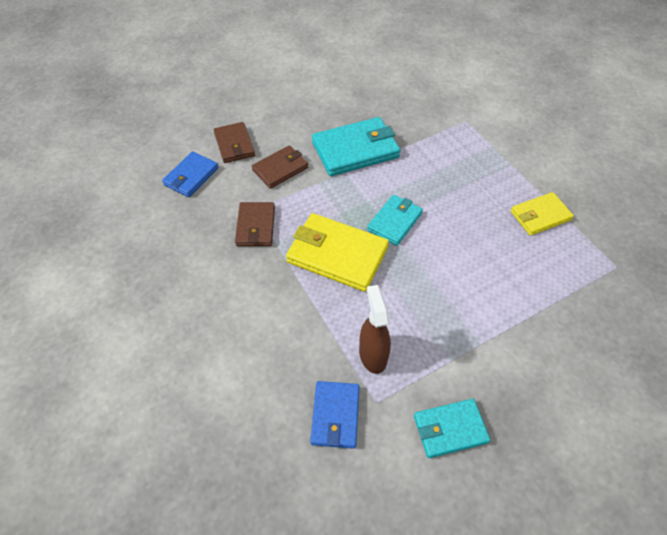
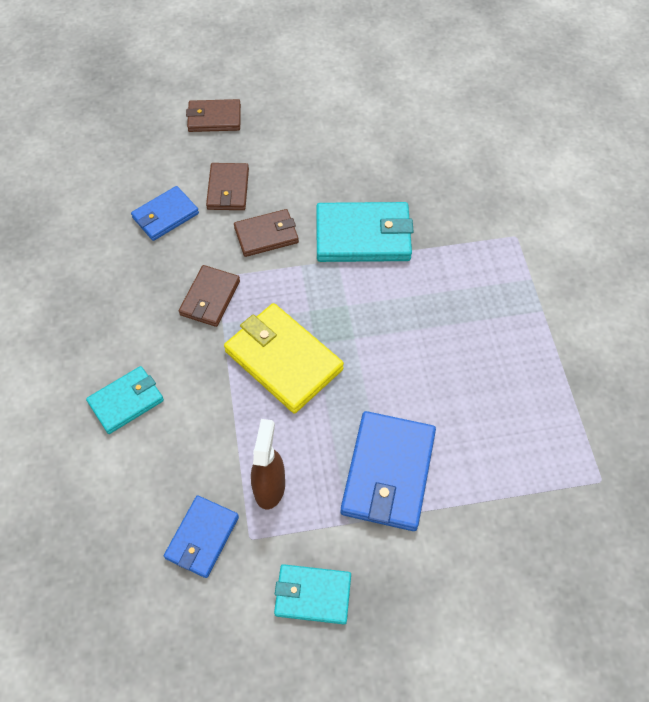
camera: 20 degrees right, 5 degrees up
(201, 99) = (214, 118): none -> brown wallet
(394, 222) = (366, 341): turquoise wallet -> turquoise wallet (126, 401)
(461, 312) = (388, 473): none -> blue wallet
(540, 216) = (543, 387): yellow wallet -> none

